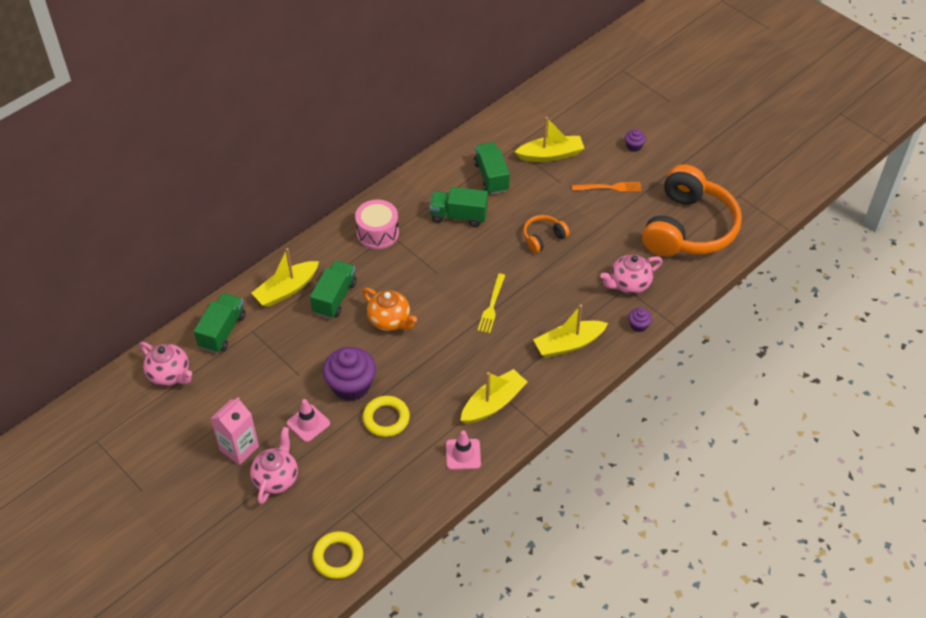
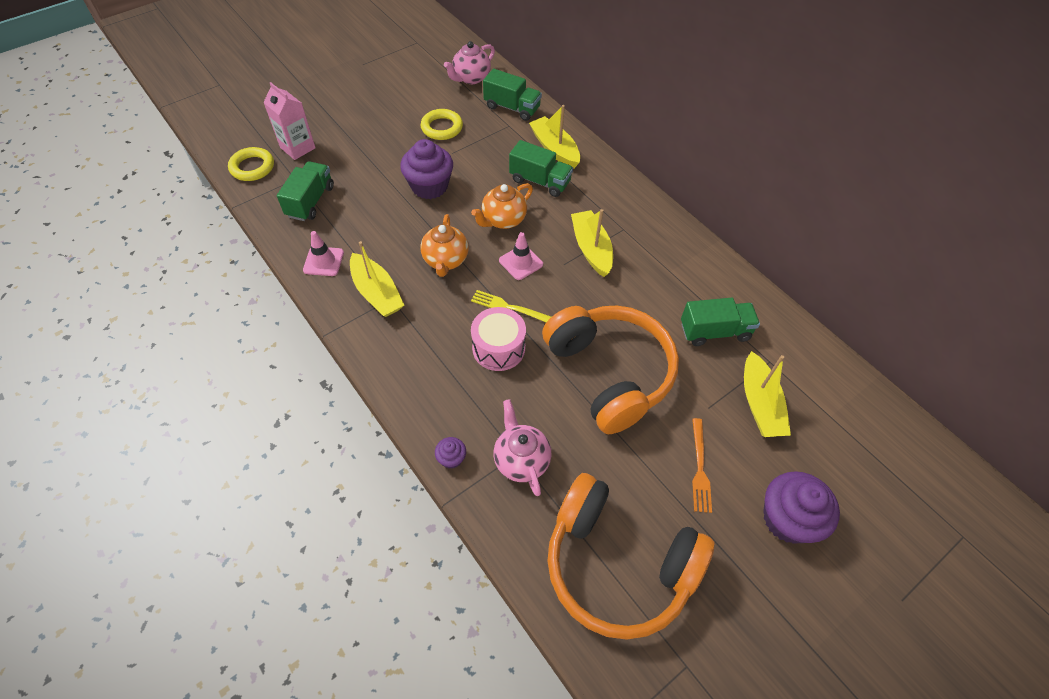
camera: 95 degrees right, 5 degrees up
(239, 448) = (383, 114): pink carton -> pink carton (297, 148)
(276, 478) = (345, 134): pink teapot -> none
(308, 423) = (396, 156): pink traffic cone -> pink traffic cone (521, 262)
(377, 233) = (625, 219): pink drum -> pink drum (498, 348)
(386, 418) = (384, 208): yellow ring -> yellow ring (442, 128)
(447, 358) = (445, 260): none -> orange teapot
(458, 216) = (648, 292): green truck -> green truck (310, 201)
(543, 238) = (609, 373): orange headphones -> orange headphones, size x2.32
(568, 344) = (438, 375): yellow boat -> yellow boat (591, 249)
(634, 146) = (787, 519): purple cupcake -> purple cupcake, size x2.15

